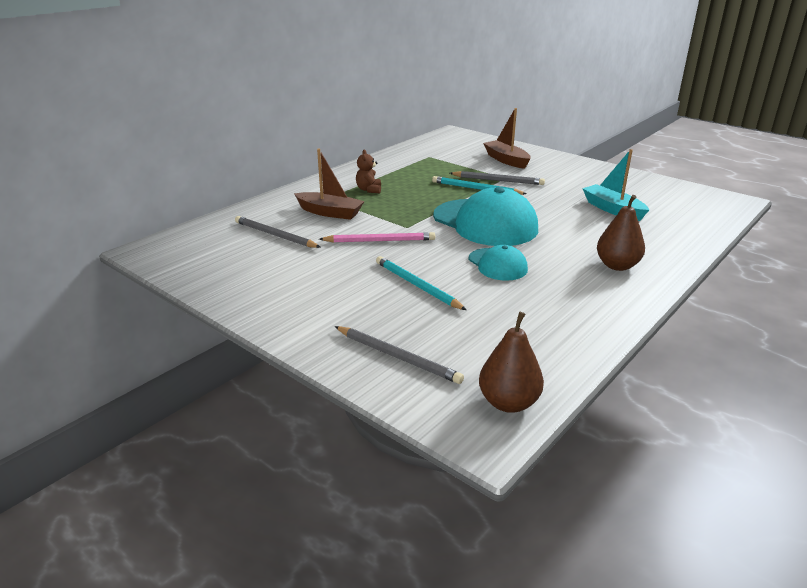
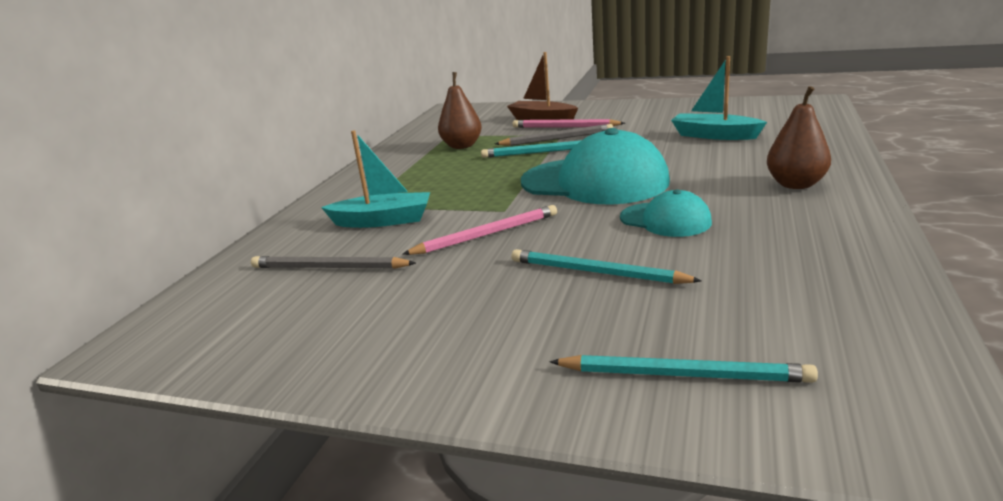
camera: 20 degrees left, 5 degrees down
(330, 212) = (383, 221): brown boat -> turquoise boat
(369, 190) = (410, 184): brown teddy bear -> none
(398, 357) = (683, 374): grey pencil -> turquoise pencil
(508, 403) = (907, 384): brown pear -> brown pear (462, 146)
(514, 171) = (565, 127): none -> pink pencil

